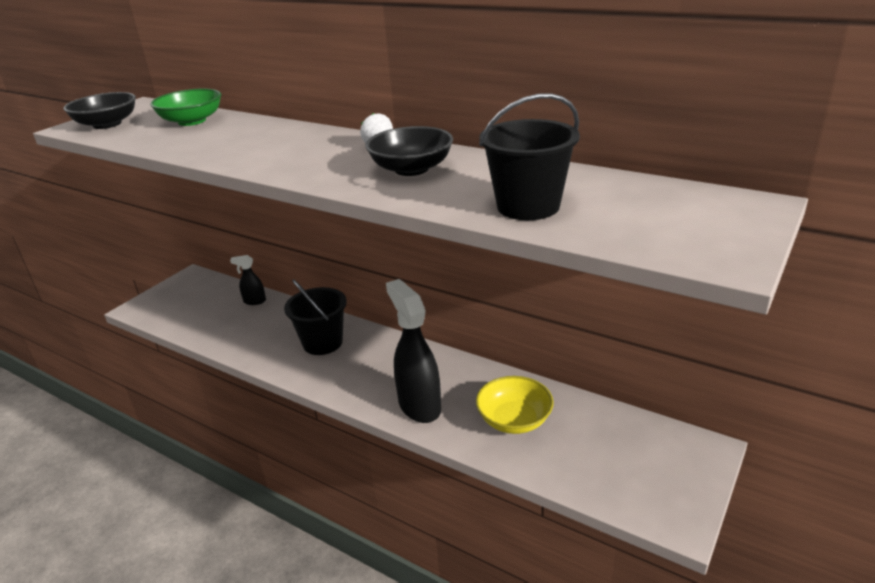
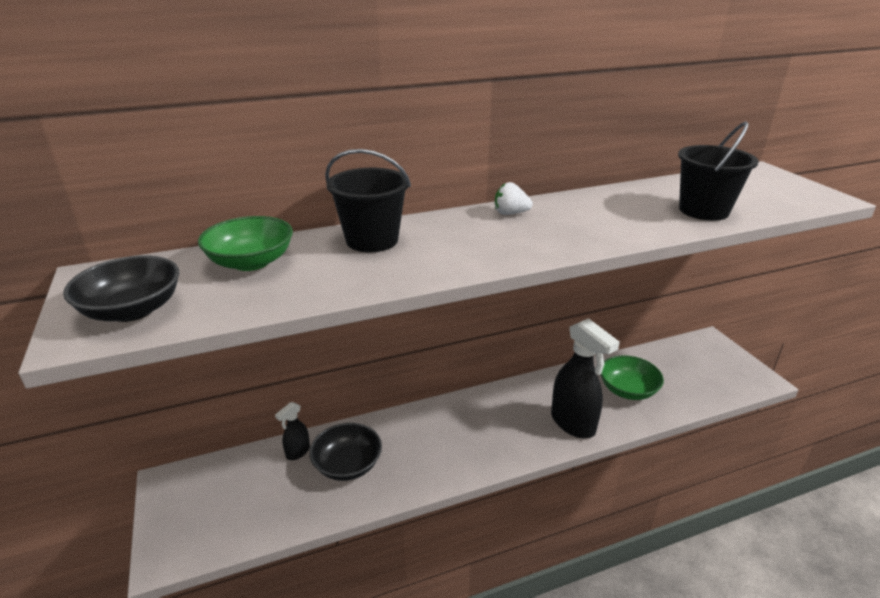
camera: 55 degrees left, 0 degrees up
(322, 343) = (429, 437): black bucket -> black bucket (372, 240)
(411, 169) = (581, 218): black bowl -> black bowl (347, 465)
(419, 406) = (573, 424): black spray bottle -> black spray bottle turned 135 degrees counterclockwise
(514, 420) = (627, 390): yellow bowl -> green bowl

